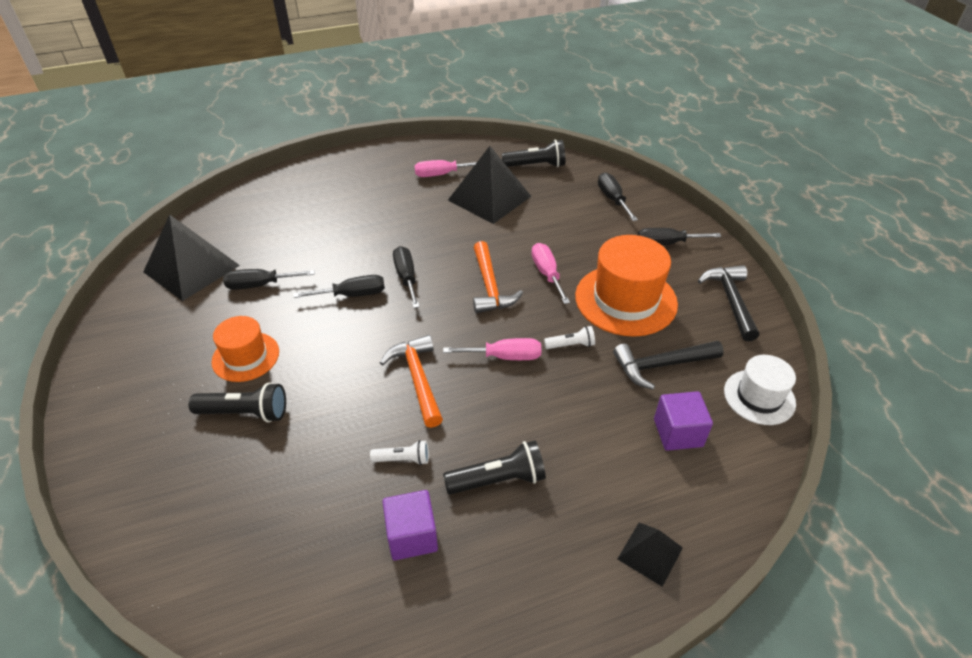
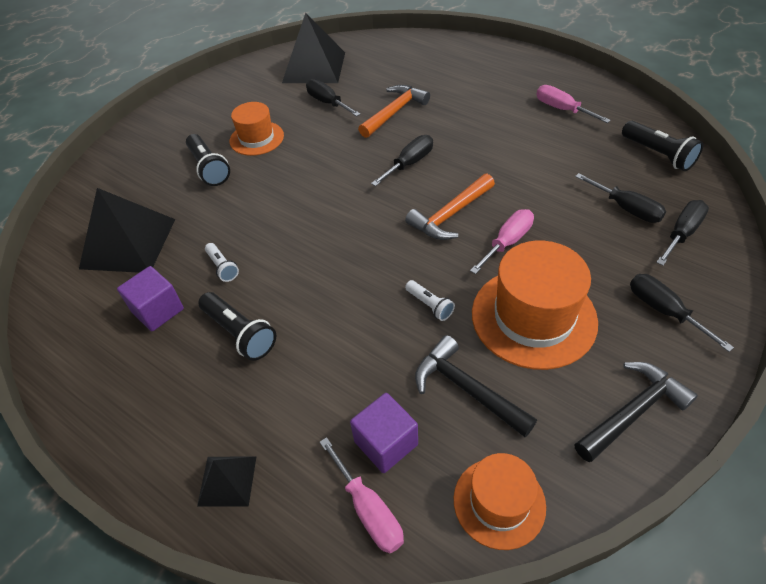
camera: 60 degrees right, 5 degrees up
(352, 295) = (361, 148): black screwdriver -> black screwdriver (626, 209)
(418, 379) = (306, 231): orange hammer -> orange hammer (394, 112)
(489, 198) = (567, 152): black pyramid -> black pyramid (128, 243)
(505, 357) = (375, 268): pink screwdriver -> pink screwdriver (368, 510)
(759, 397) = (499, 502): white hat -> orange hat

